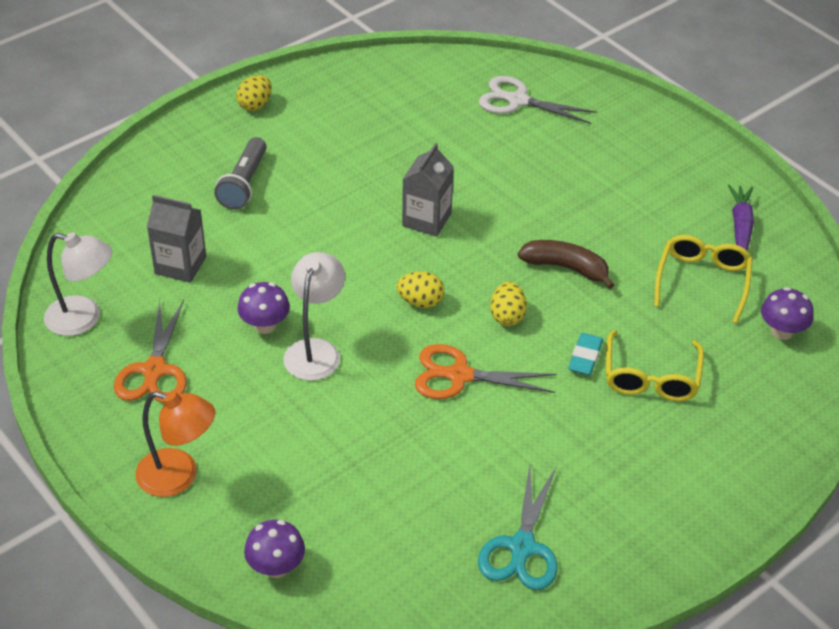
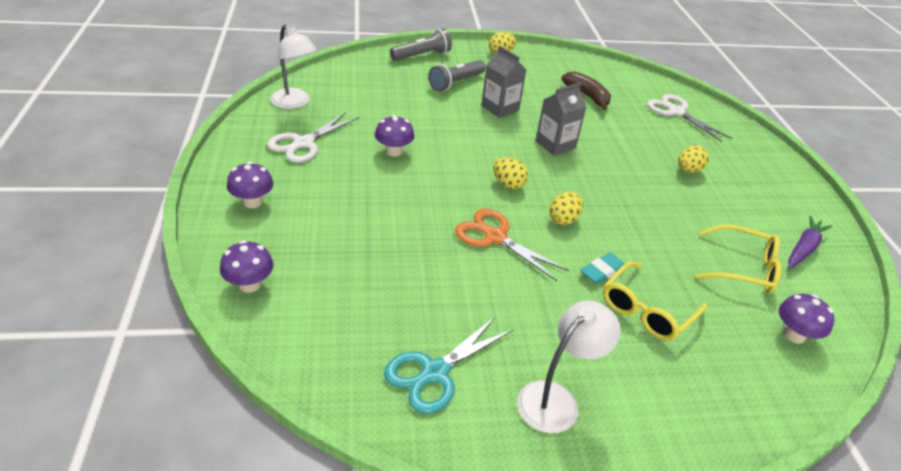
camera: 30 degrees right, 5 degrees down
(154, 370) = (303, 143): orange scissors -> white scissors
(164, 159) = (422, 55): none -> grey flashlight
(179, 476) = (252, 202): orange lamp -> purple mushroom
(180, 265) = (377, 103): grey carton -> grey carton (500, 108)
(315, 350) = (411, 178): white lamp -> white lamp (556, 399)
(566, 268) = (634, 211): brown banana -> brown banana (587, 96)
(581, 182) = (688, 170): none -> yellow egg
(702, 281) = (743, 268): yellow glasses -> yellow glasses turned 60 degrees clockwise

